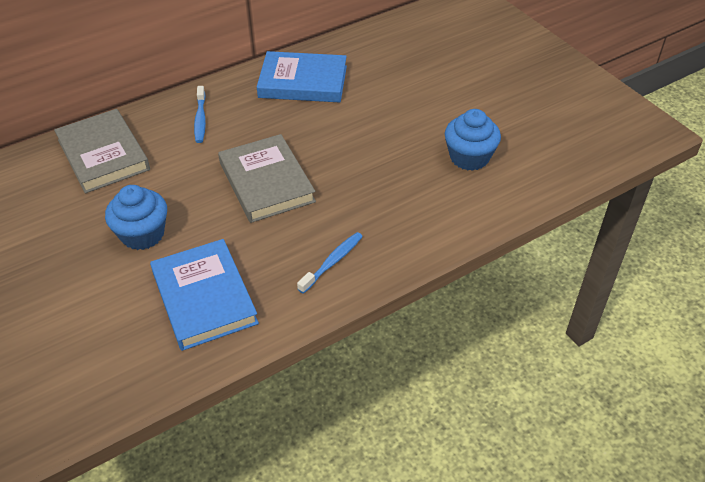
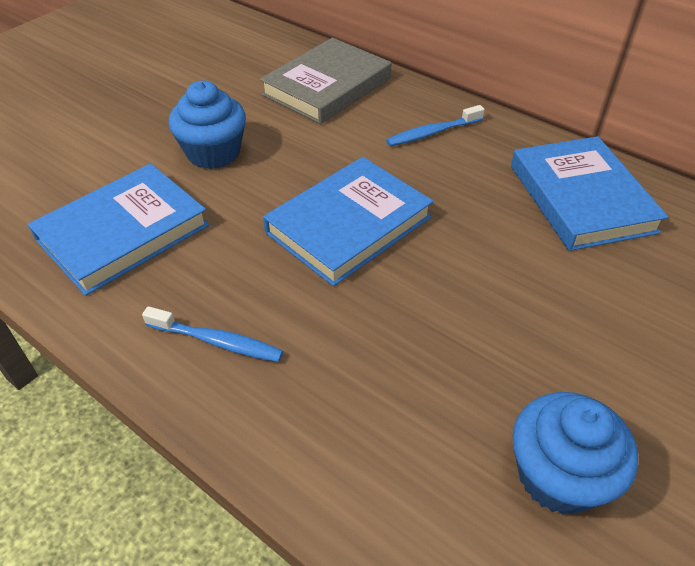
camera: 70 degrees right, 0 degrees up
(266, 182) = (348, 225): grey book -> blue book

